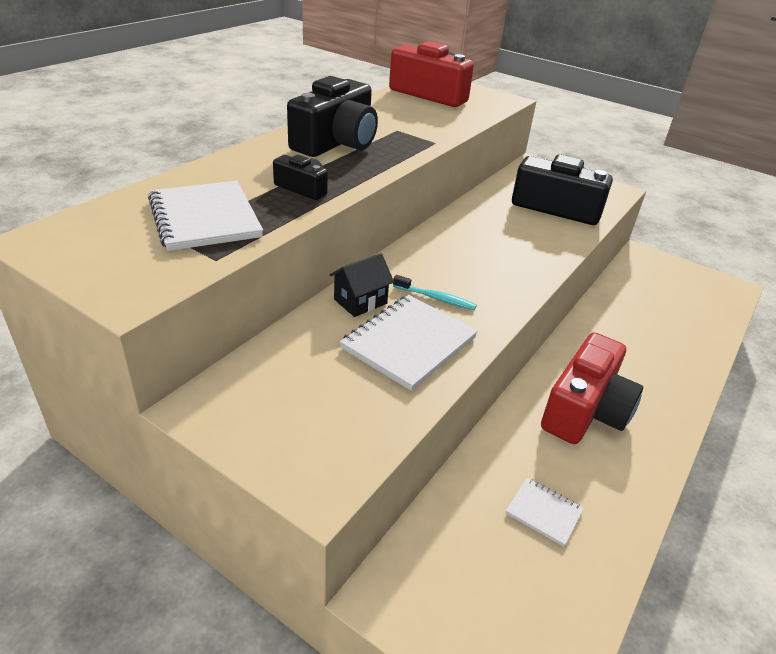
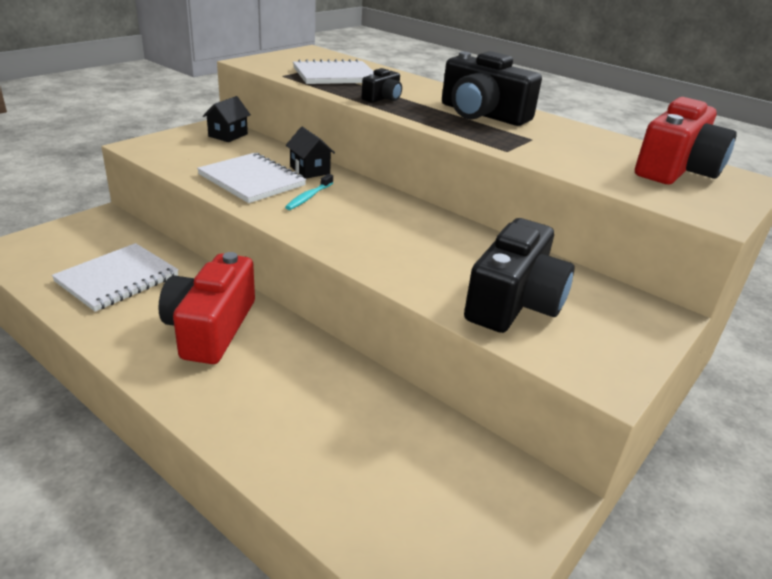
camera: 95 degrees right, 5 degrees down
(246, 388) = (228, 135): none -> black house
(544, 512) = (117, 279): white notebook -> white notebook, size x1.89
(585, 410) = (211, 328): red camera -> red camera turned 60 degrees clockwise

